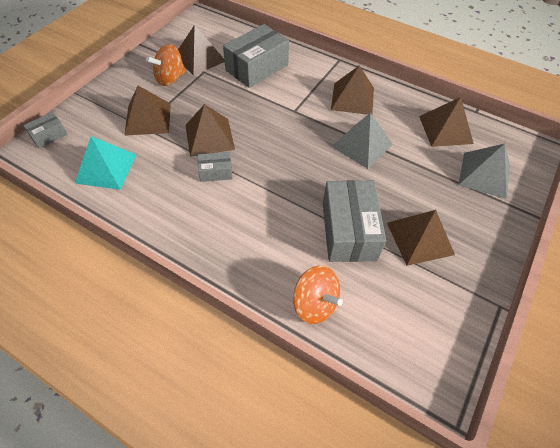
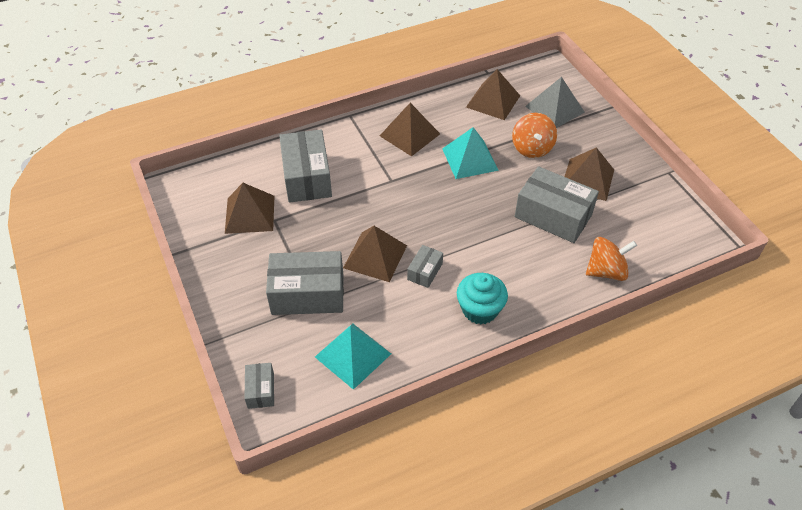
camera: 55 degrees left, 5 degrees down
(148, 118) = (308, 294): brown pyramid -> grey box
(170, 78) = (260, 251): orange spinning top -> orange spinning top (532, 148)
(200, 225) = (480, 309): none -> turquoise cupcake
(362, 145) = (470, 159): grey pyramid -> turquoise pyramid

